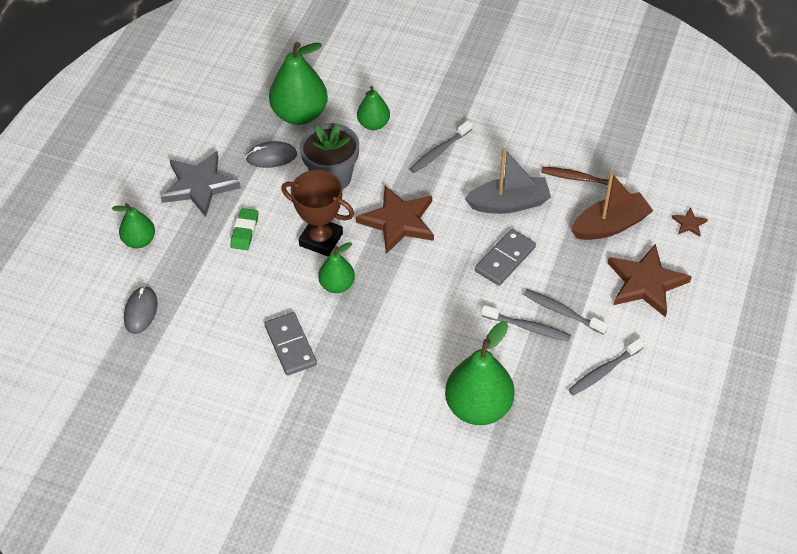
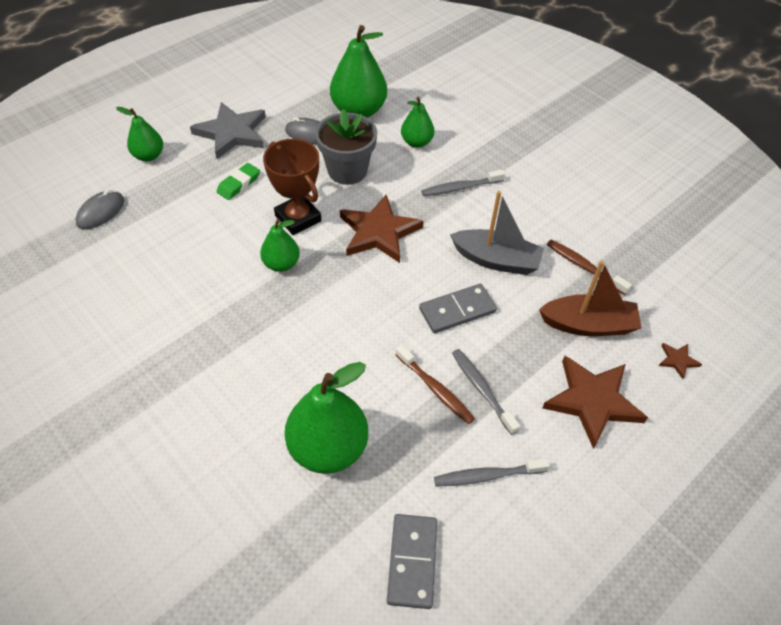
camera: 25 degrees right, 0 degrees up
(290, 345) = (198, 299): grey domino -> grey domino (412, 561)
(527, 327) = (435, 389): grey toothbrush -> brown toothbrush

